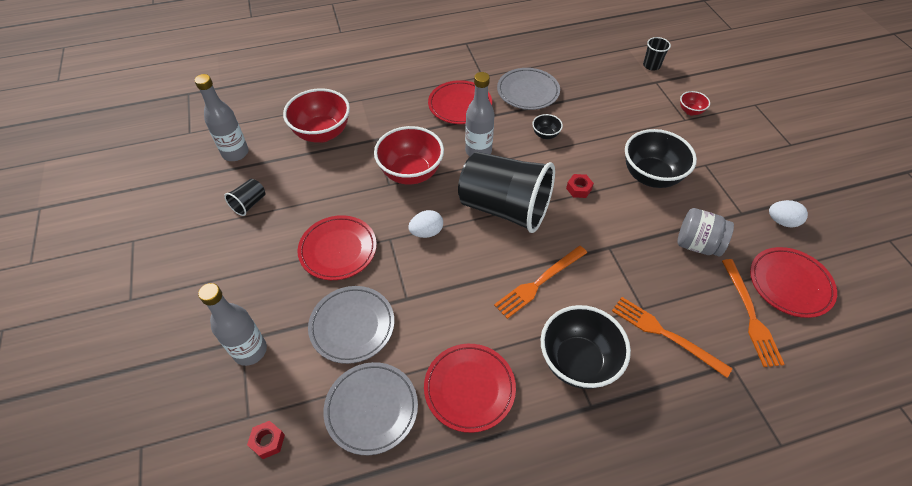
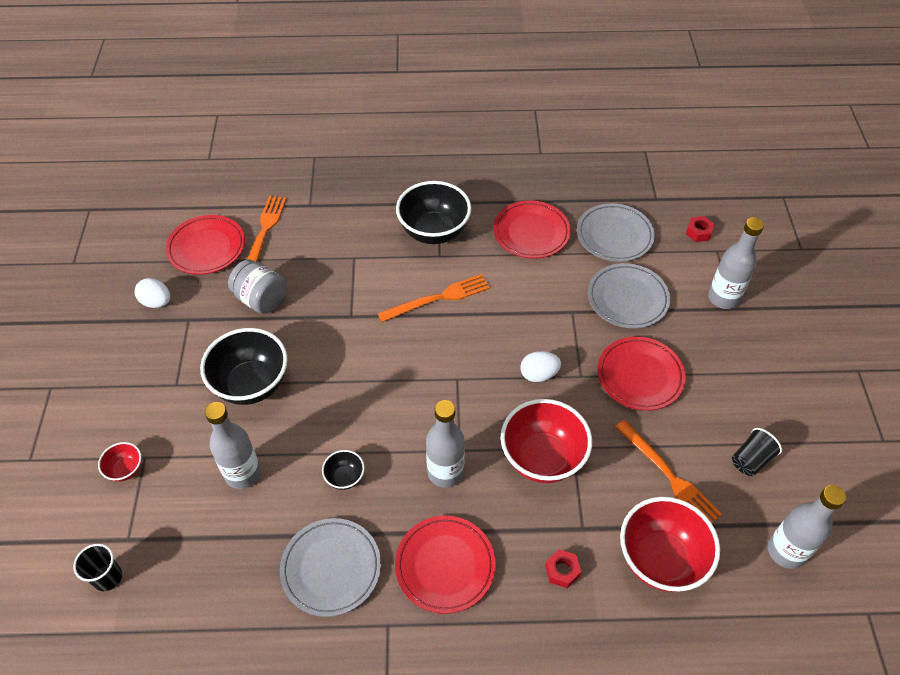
camera: 165 degrees left, 0 degrees up
(504, 208) = (442, 383): black cup -> none
(579, 189) = (345, 388): red nut -> red nut (562, 571)
(614, 124) = (243, 474): none -> grey bottle
(665, 334) = (348, 235): orange fork -> orange fork (668, 475)

